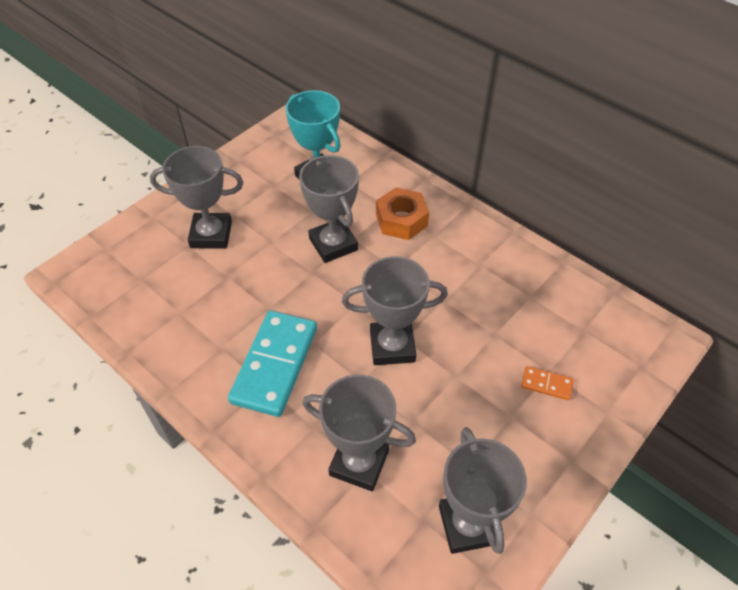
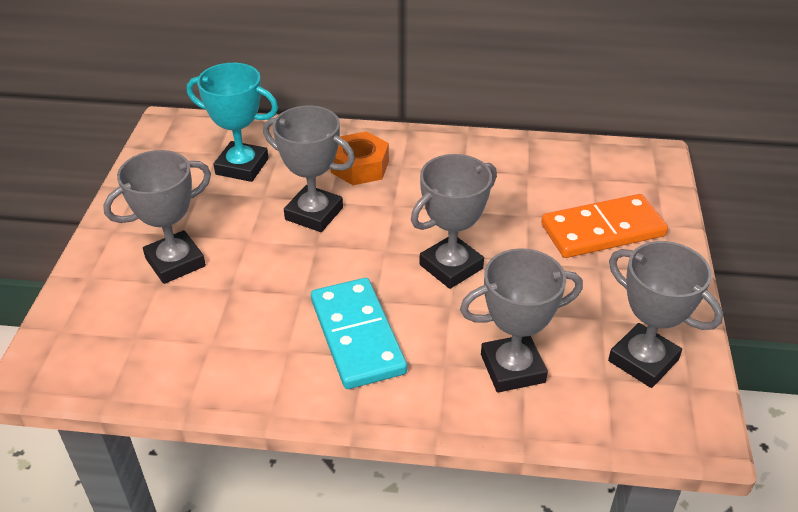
camera: 35 degrees left, 10 degrees down
(546, 384) = (602, 230): orange domino -> orange domino, size x2.30

